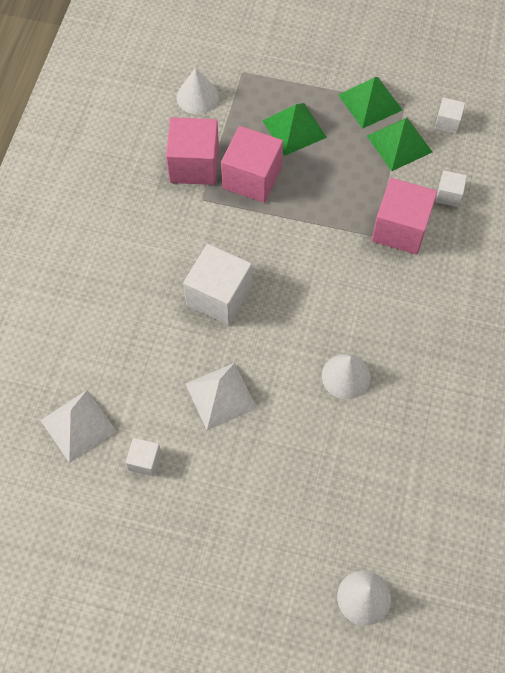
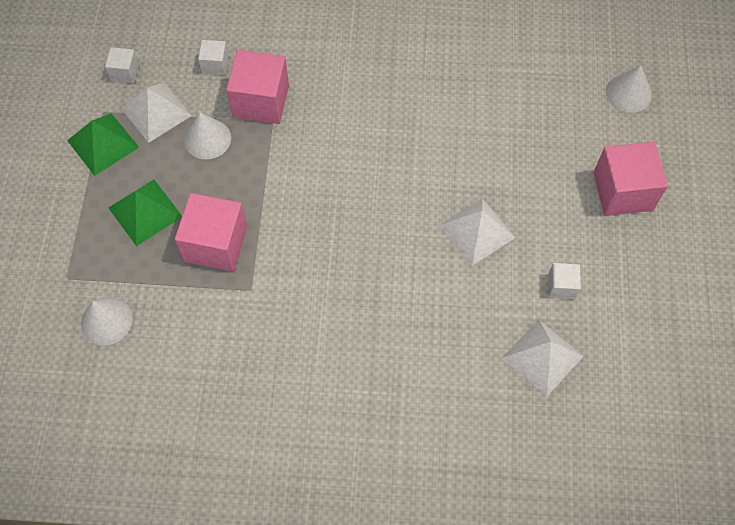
camera: 100 degrees left, 0 degrees up
(194, 165) = (205, 306): pink cube -> pink cube (622, 191)
(219, 296) = (367, 251): white cube -> none
(346, 376) = (431, 129): white cone -> white cone (207, 139)
(399, 144) = (156, 112): green pyramid -> white pyramid

